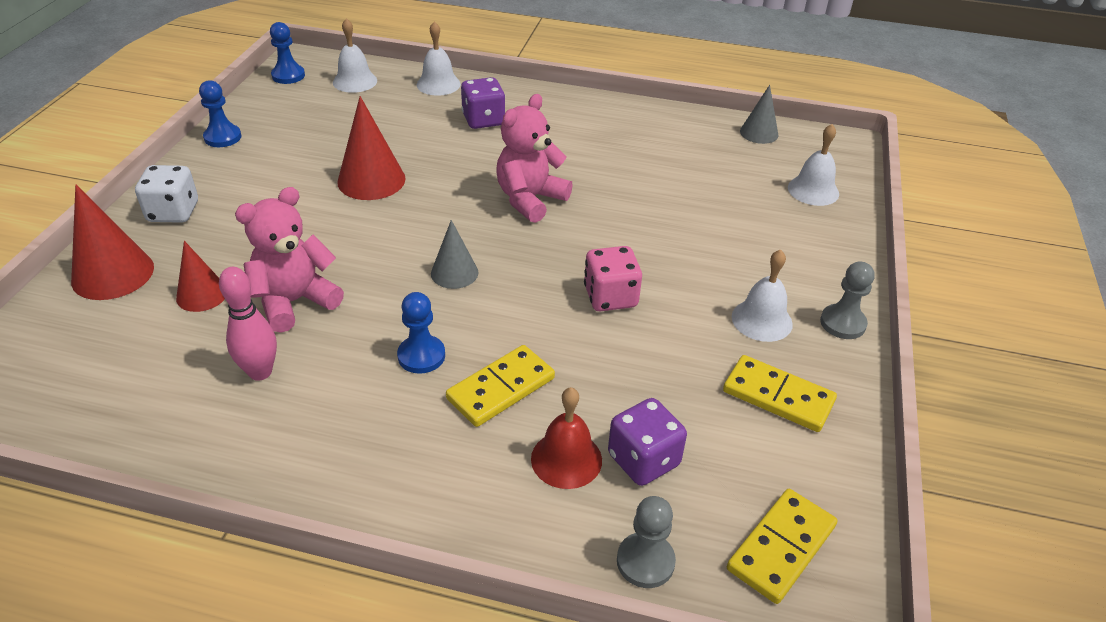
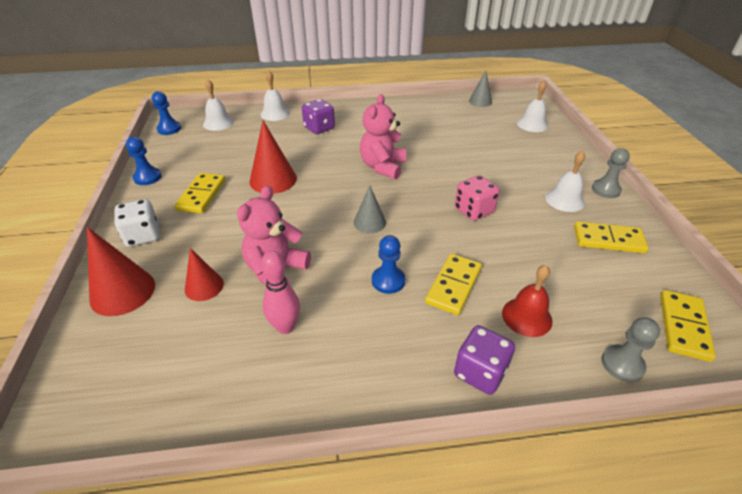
camera: 20 degrees left, 0 degrees up
(271, 178) = (201, 195): none -> yellow domino
(643, 460) = (570, 301): purple dice -> purple dice (480, 372)

